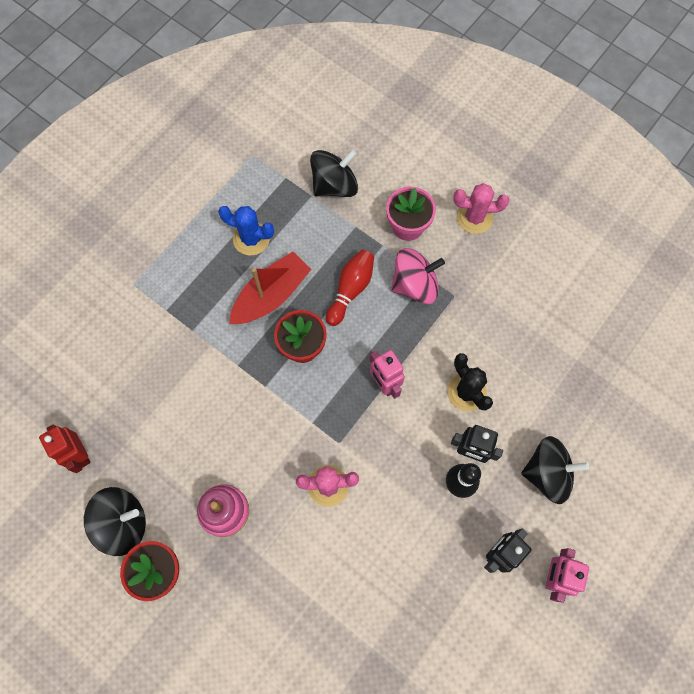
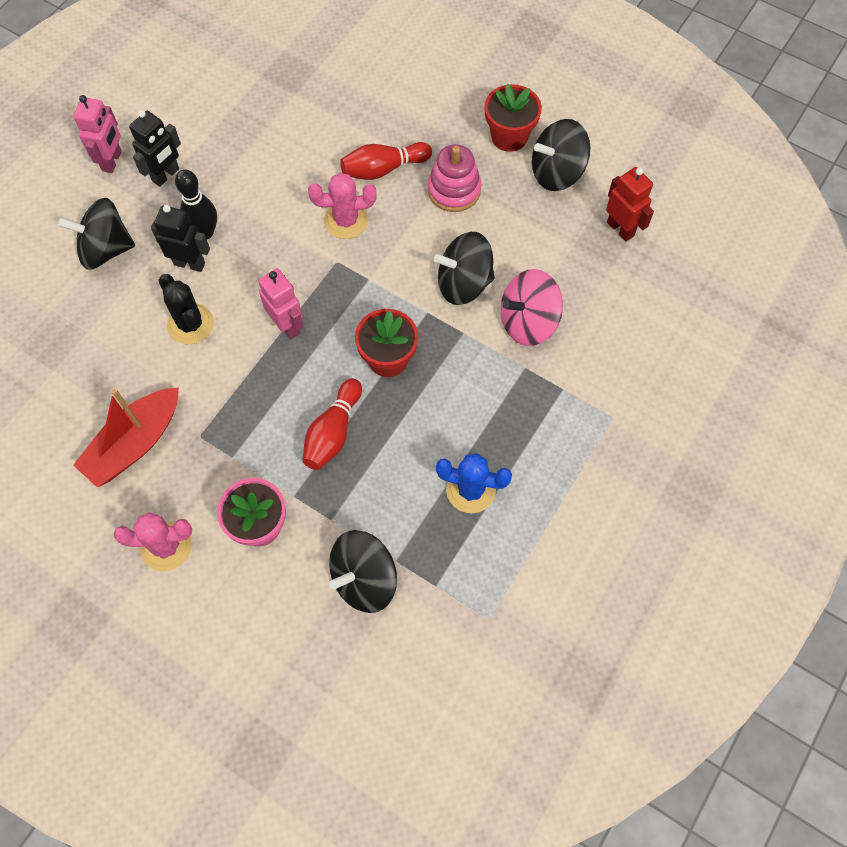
camera: 175 degrees right, 5 degrees down
(230, 411) = (464, 283): none -> black spinning top
(271, 295) = (434, 417): red boat -> red boat (135, 443)
(288, 542) = (383, 169): none -> red bowling pin
(415, 285) = (250, 445): pink spinning top -> pink spinning top (528, 322)

